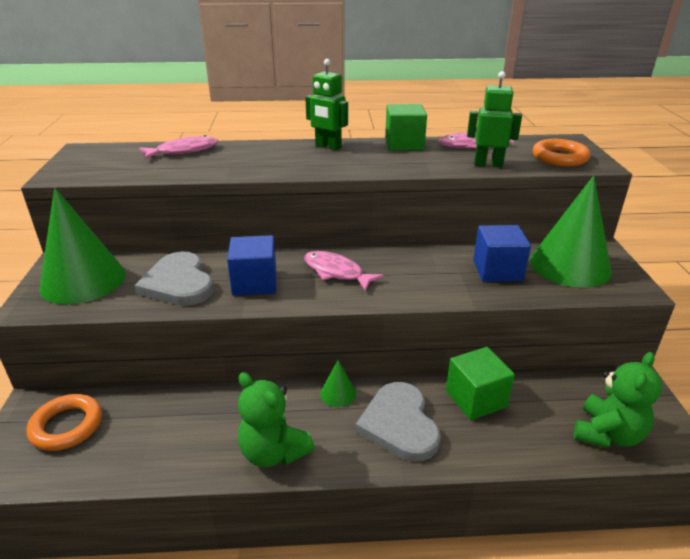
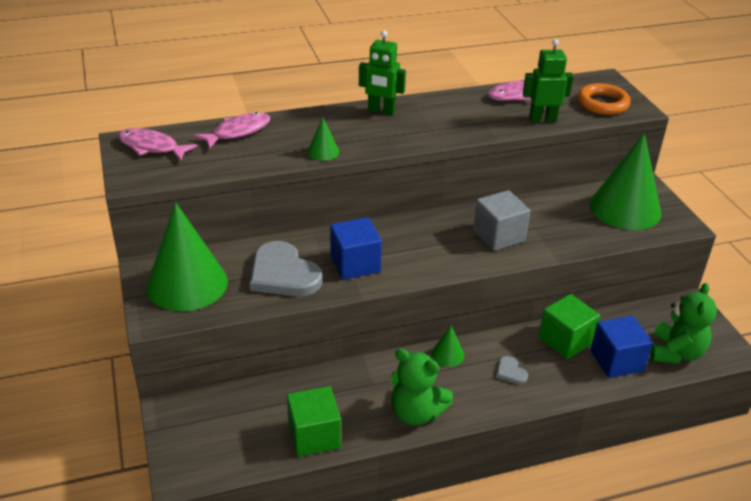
camera: 15 degrees left, 5 degrees up
(67, 426) = (219, 423): orange ring -> none
(249, 171) = (323, 152): none -> green cone
(336, 272) = (424, 242): pink fish -> pink fish (152, 147)
(399, 424) = (510, 372): grey heart -> grey heart, size x0.44
(404, 144) = (453, 100): green cube -> green cube (314, 435)
(418, 275) = (499, 235): none -> grey cube
(497, 270) = (565, 222): blue cube -> blue cube (616, 360)

